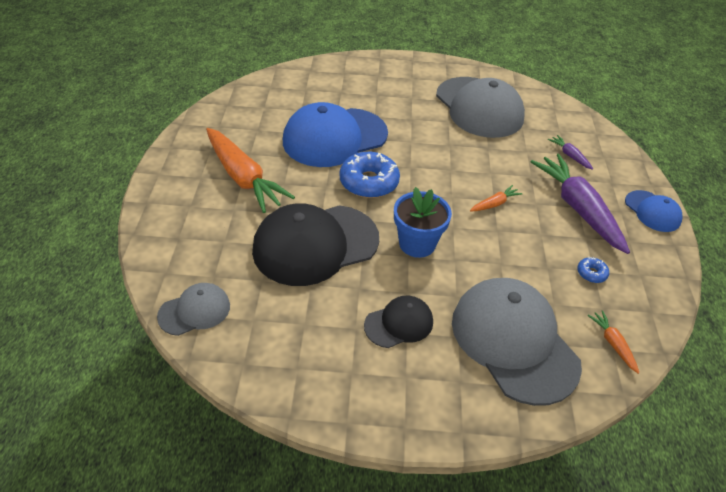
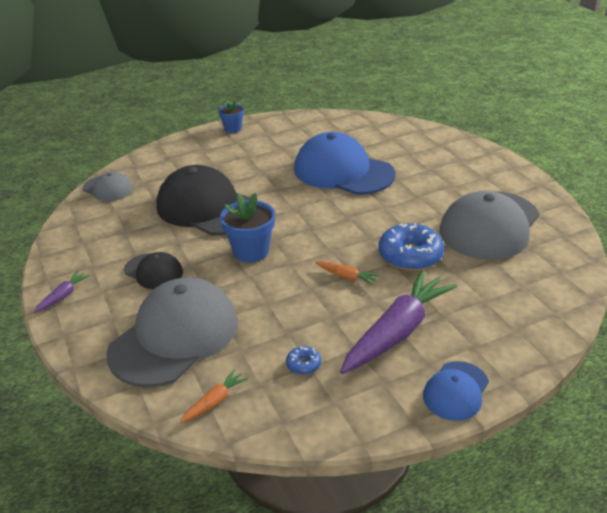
camera: 65 degrees right, 10 degrees down
(170, 168) = (233, 129): none -> blue flower pot
(243, 177) = (251, 155): orange carrot -> none
(369, 182) = (304, 205): blue donut -> blue donut (410, 255)
(570, 156) = (484, 304): purple carrot -> purple carrot (63, 296)

